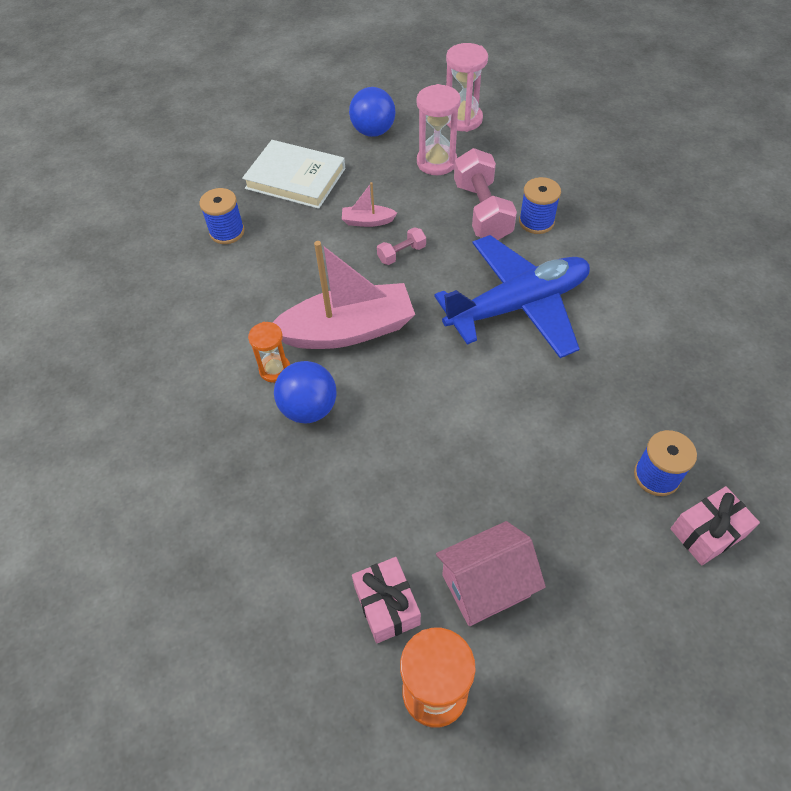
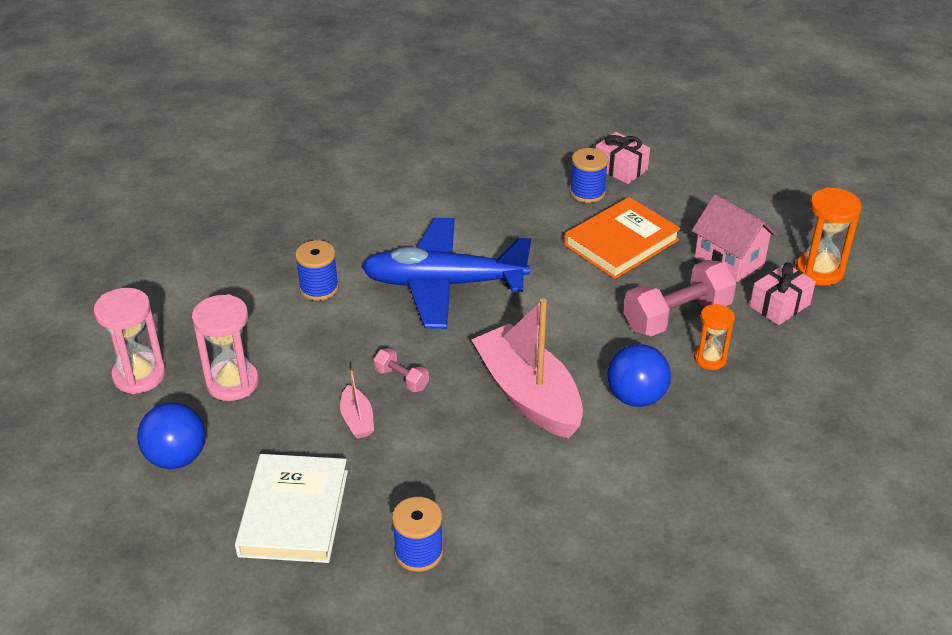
camera: 110 degrees left, 15 degrees down
(275, 369) = (605, 436): orange hourglass -> orange hourglass (710, 359)
(482, 211) = (313, 330): pink dumbbell -> pink dumbbell (677, 316)
(517, 305) = (444, 284): blue plane -> blue plane turned 45 degrees counterclockwise
(549, 478) = (621, 242): none -> orange book

